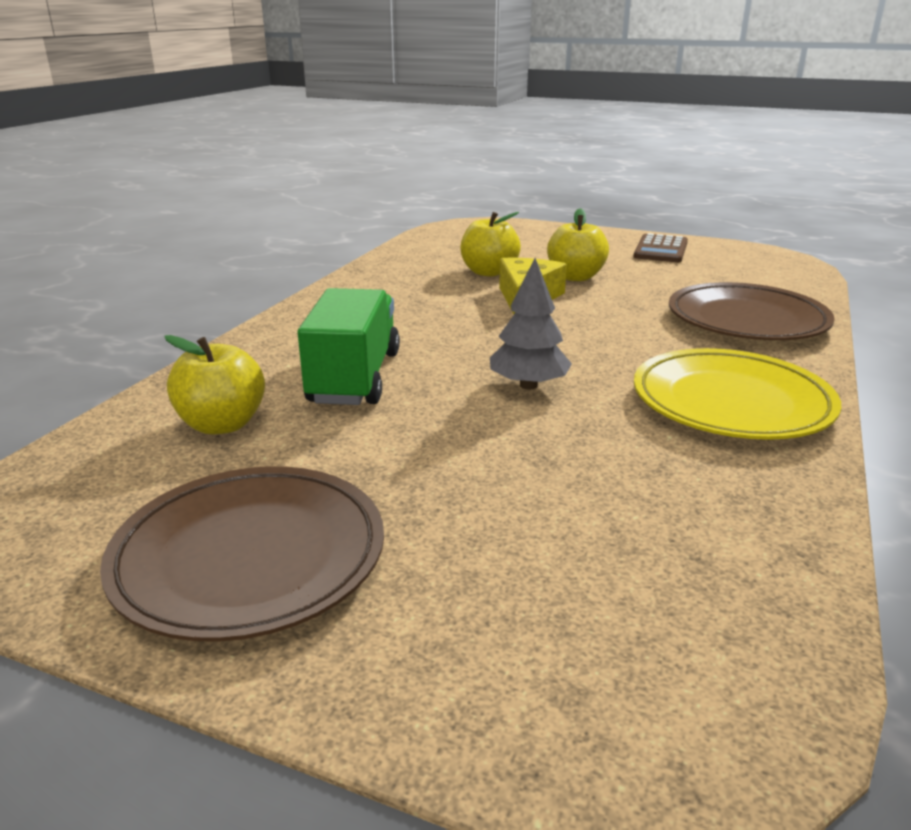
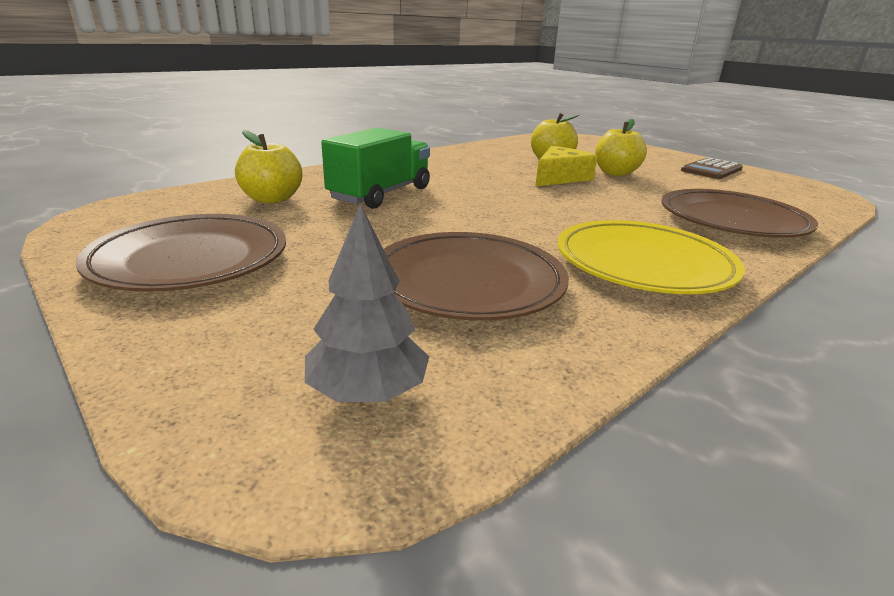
camera: 25 degrees right, 0 degrees up
(528, 385) = (491, 221): grey tree -> grey tree (367, 392)
(604, 481) = (468, 282): none -> brown plate

